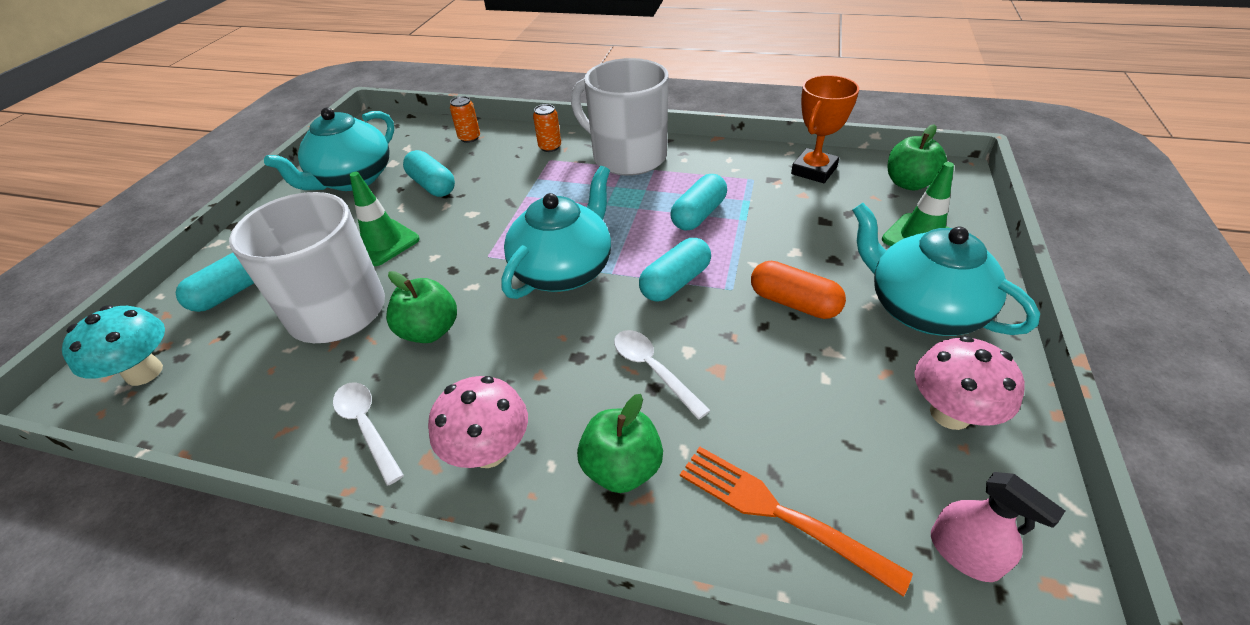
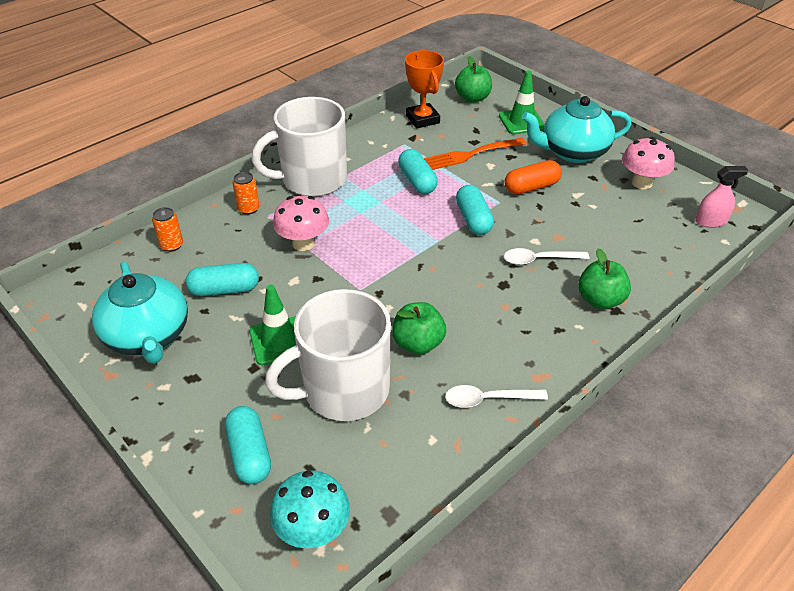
camera: 60 degrees left, 0 degrees up
(489, 451) = (551, 348): pink mushroom -> pink mushroom (303, 243)
(564, 270) = (415, 259): turquoise teapot -> none
(779, 513) = (660, 260): orange fork -> orange fork (472, 154)

